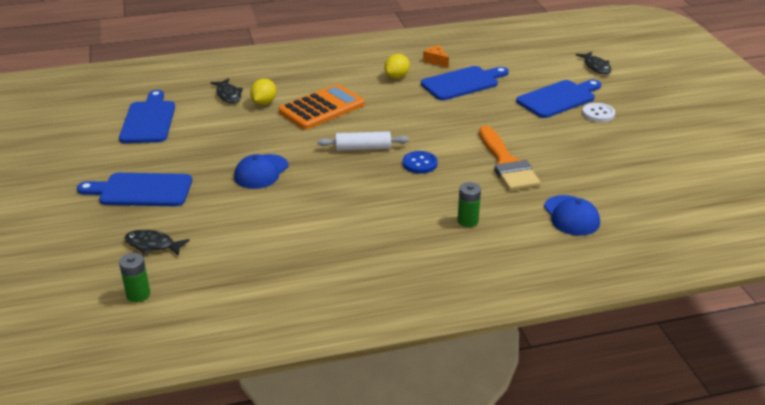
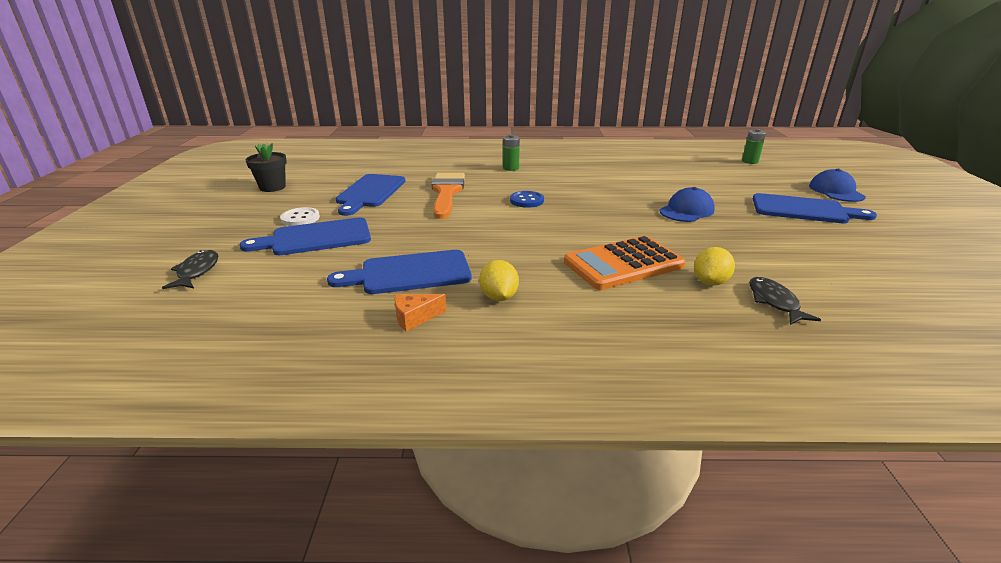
camera: 165 degrees left, 5 degrees down
(149, 120) = (872, 278): blue cutting board -> blue cutting board (370, 192)
(152, 245) = (759, 179): black fish -> none
(363, 148) = (579, 217): white rolling pin -> none
(397, 77) = (499, 297): yellow lemon -> yellow lemon turned 60 degrees counterclockwise
(436, 61) = (415, 318): orange cheese -> orange cheese turned 90 degrees clockwise
(571, 216) = (433, 163): blue cap -> blue cap (836, 191)
(685, 145) = (272, 187): none -> black flower pot

